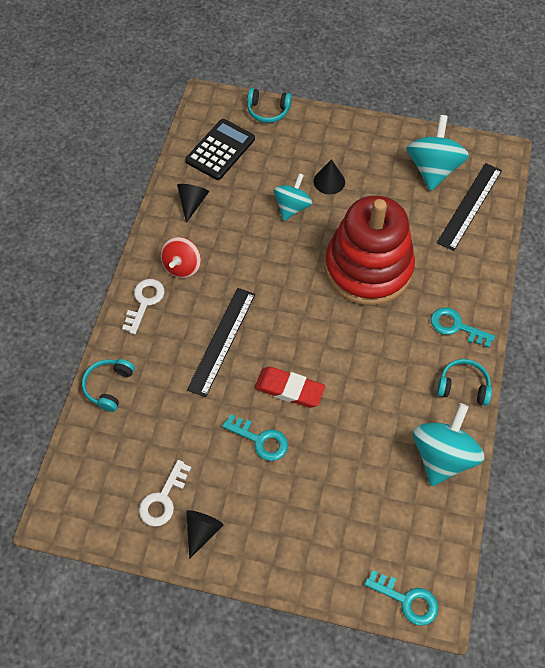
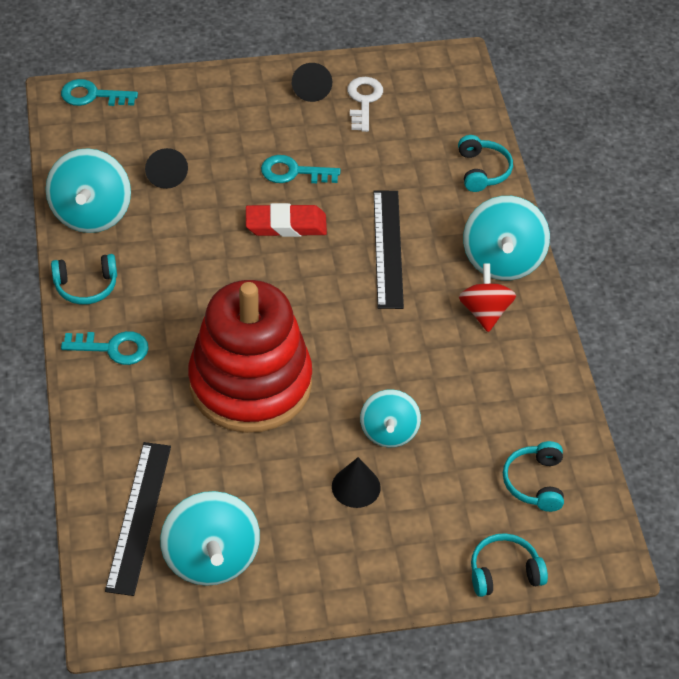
camera: 155 degrees right, 10 degrees down
(144, 302) = (502, 260): white key -> turquoise spinning top
(192, 203) = (524, 393): black cone -> black cone (166, 175)
(220, 150) = (535, 482): black calculator -> turquoise headphones

